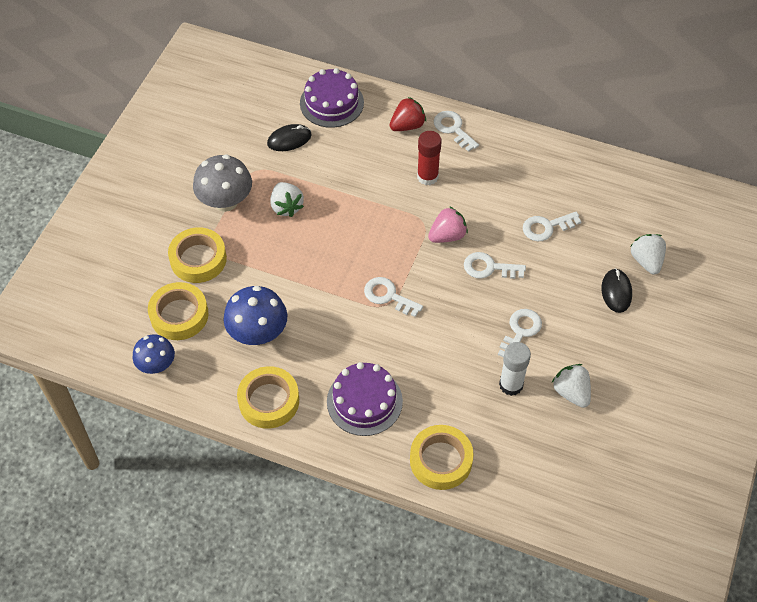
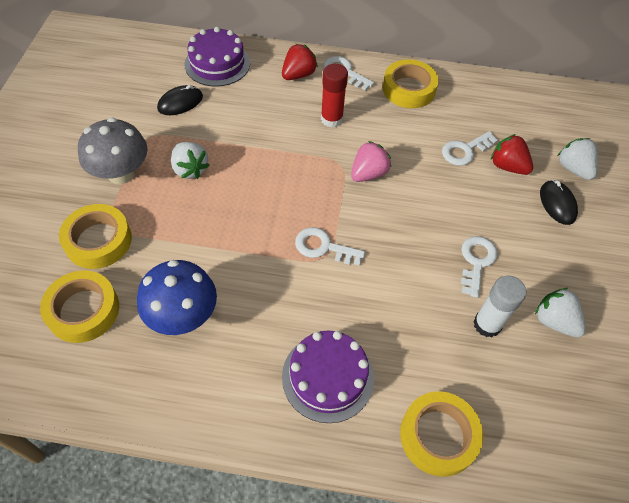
camera: 15 degrees left, 0 degrees up
(156, 365) = (62, 379): blue mushroom -> none
(269, 401) = (211, 399): yellow tape -> yellow tape (408, 89)
(489, 268) = (421, 199): white key -> none
(582, 249) = (507, 166): none -> red strawberry

